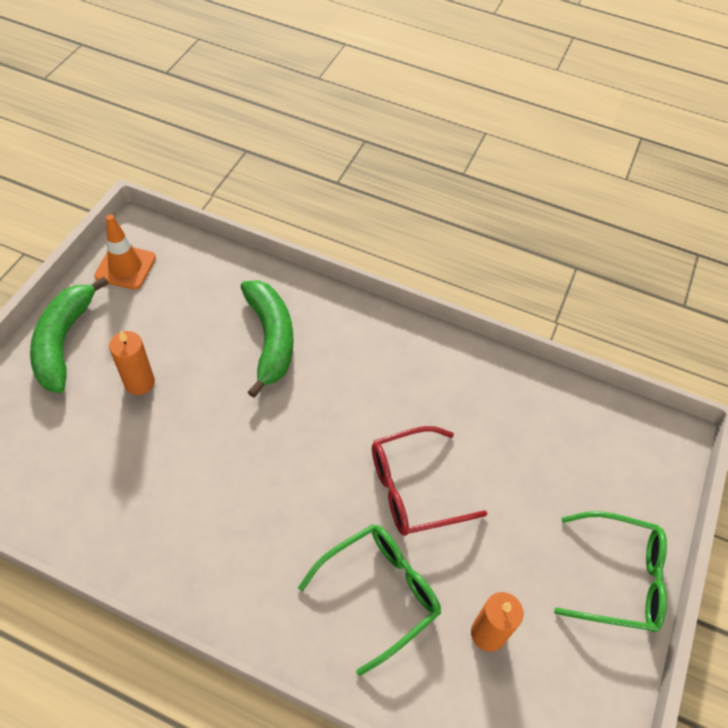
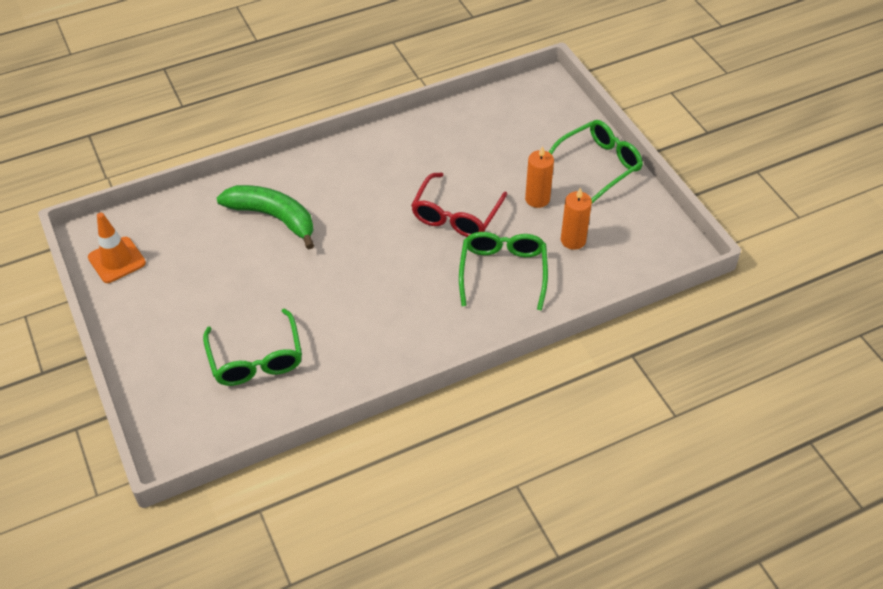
camera: 45 degrees left, 5 degrees down
(63, 341) = (142, 329): green banana -> none
(93, 452) = (256, 359): none -> green glasses
(139, 382) = (228, 305): orange candle -> orange candle (537, 199)

